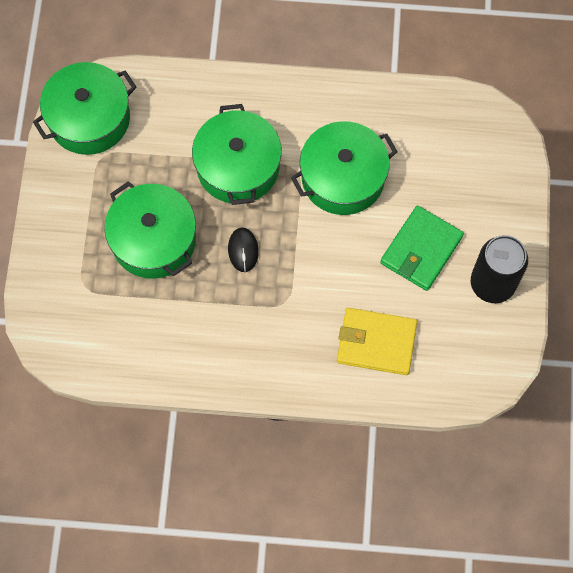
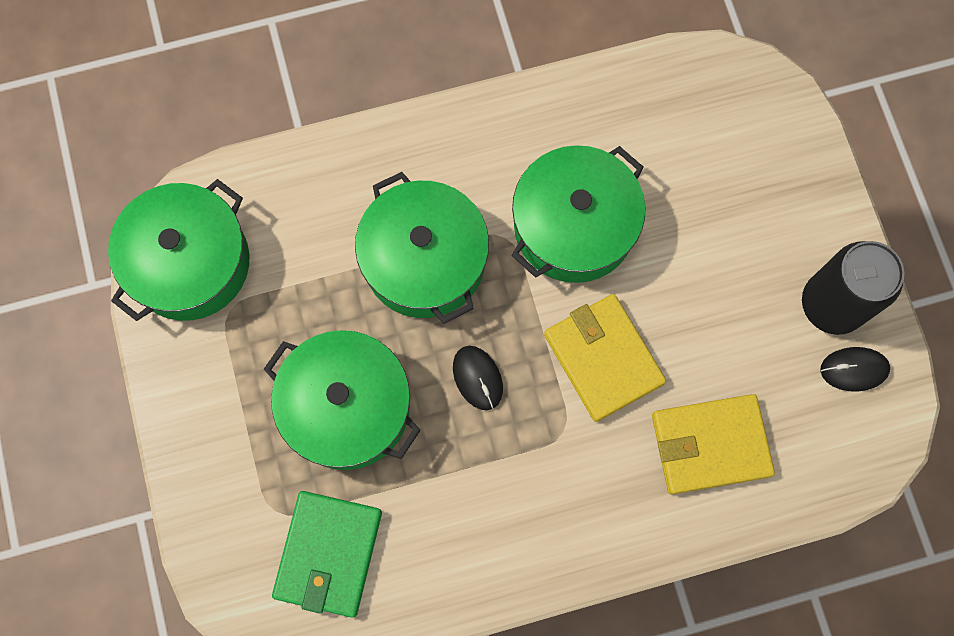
camera: 20 degrees left, 5 degrees up
(328, 266) = (603, 358): none -> yellow wallet
(421, 250) = (719, 291): green wallet -> green wallet (328, 554)
(490, 329) = (854, 369): none -> black mouse

